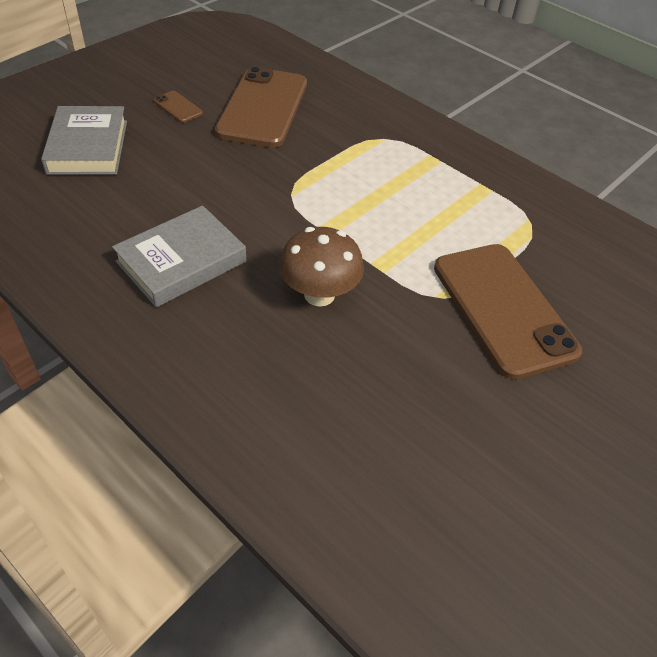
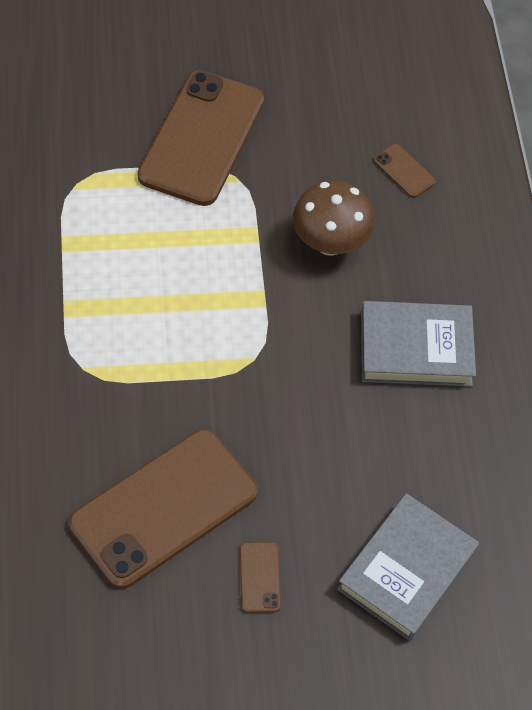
camera: 140 degrees left, 10 degrees up
(319, 397) = (404, 171): none -> brown phone

